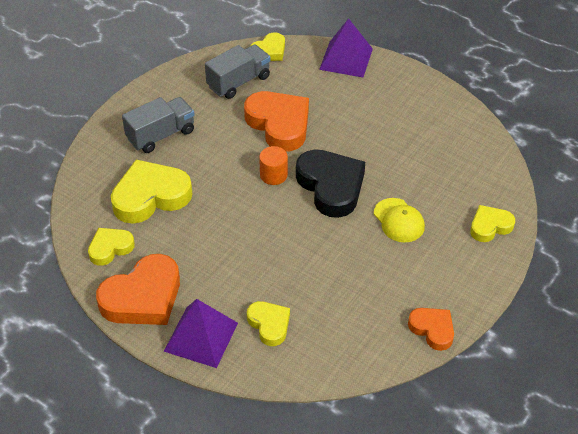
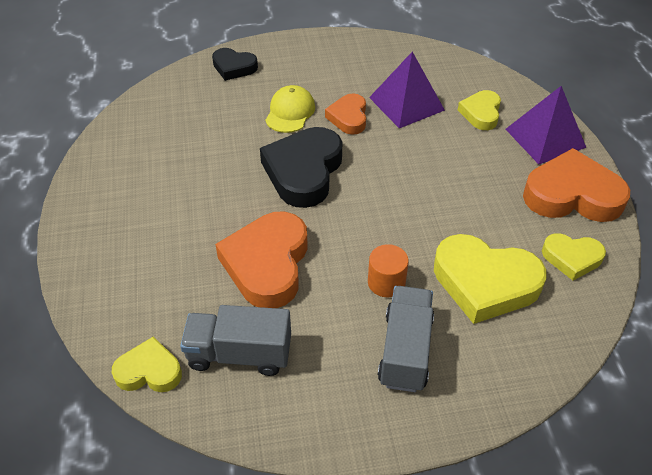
camera: 135 degrees left, 0 degrees up
(161, 135) = (405, 350): grey truck -> grey truck turned 90 degrees clockwise
(273, 175) = (340, 217): orange cylinder -> orange cylinder (386, 282)
(346, 59) = (94, 287): purple pyramid -> purple pyramid (406, 103)
(432, 329) = (368, 44): orange heart -> orange heart (348, 117)
(490, 226) = (234, 67): yellow heart -> black heart

